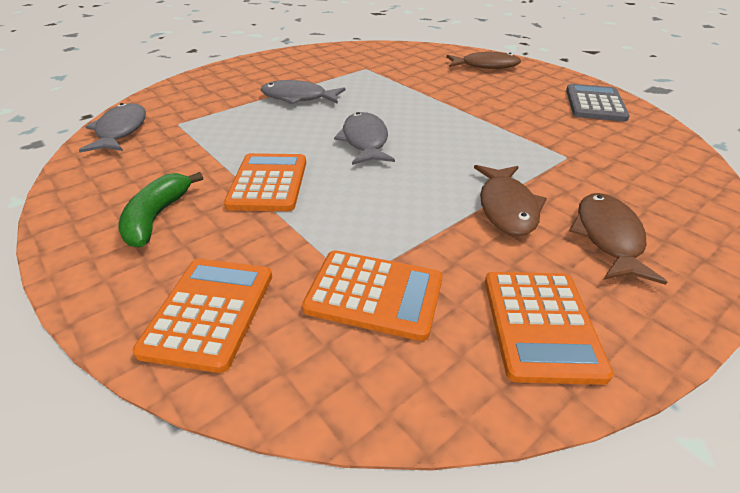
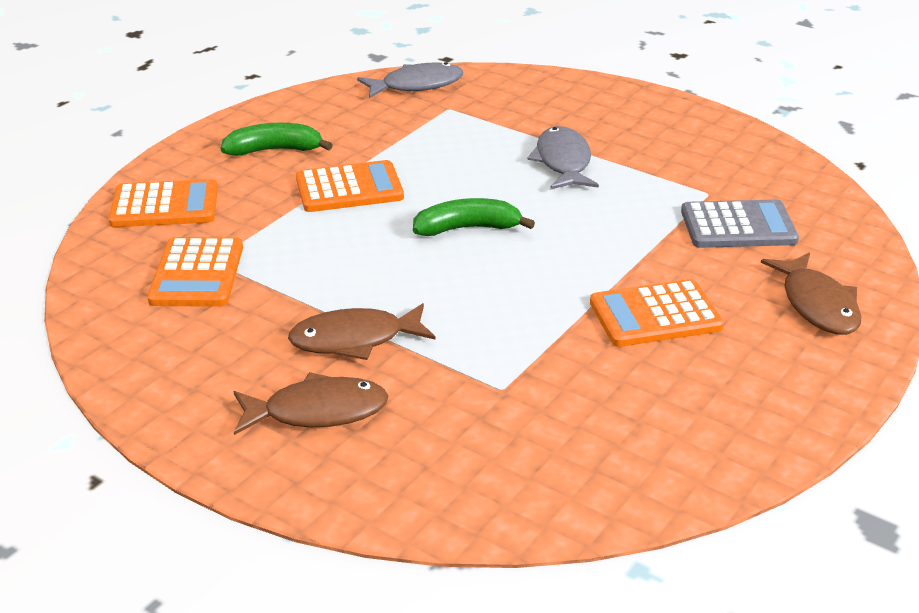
camera: 75 degrees right, 5 degrees down
(365, 141) = (467, 228): grey fish -> green banana
(540, 325) = (174, 362): orange calculator -> orange calculator (655, 315)
(595, 104) = (719, 427): grey calculator -> grey calculator (738, 226)

